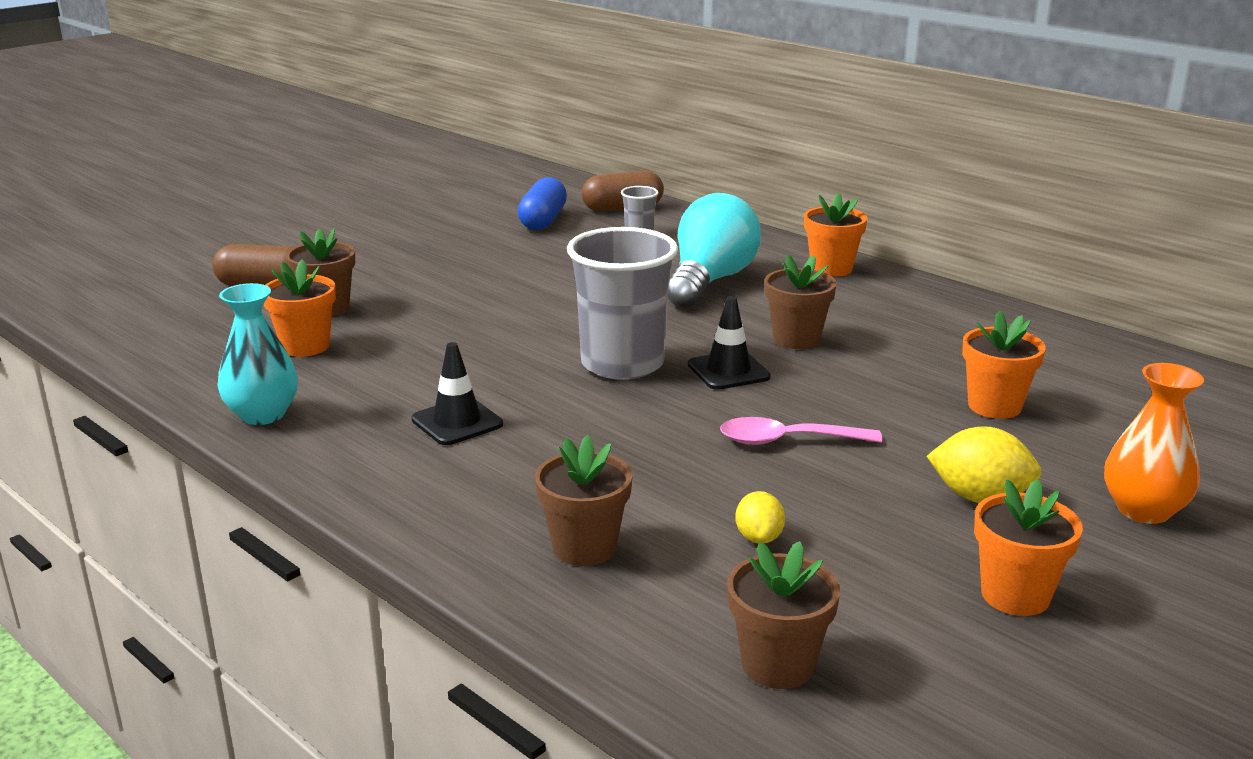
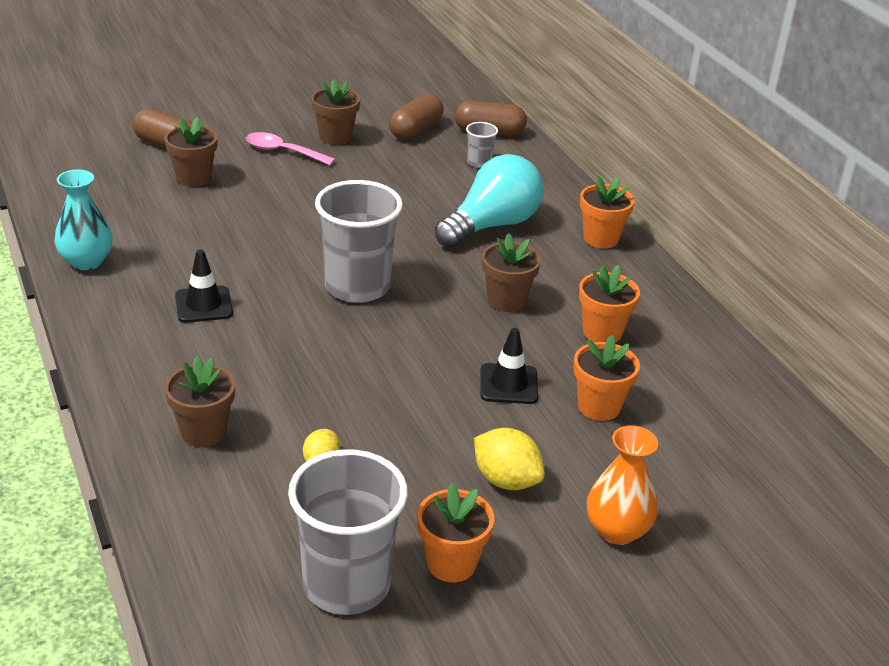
camera: 20 degrees right, 10 degrees up
(305, 346) = (155, 209): orange flower pot -> orange flower pot (602, 332)
(543, 221) = (415, 130): blue capsule -> brown capsule
(728, 371) = (428, 315): black traffic cone -> black traffic cone (508, 384)
(778, 665) = (248, 557): brown flower pot -> brown flower pot (335, 137)
(787, 441) = (414, 389): pink spoon -> pink spoon (283, 152)
(925, 655) = (346, 584): none -> grey cup

